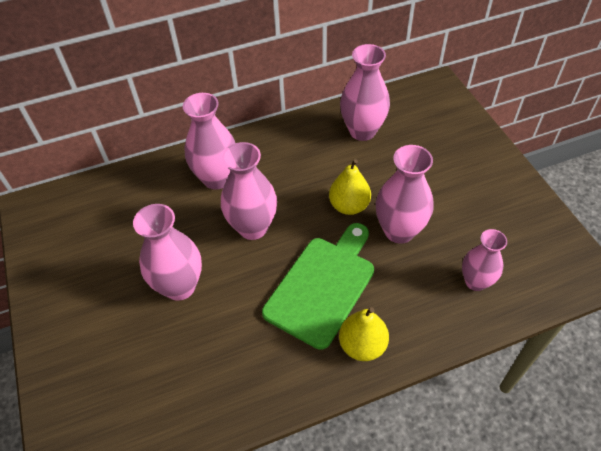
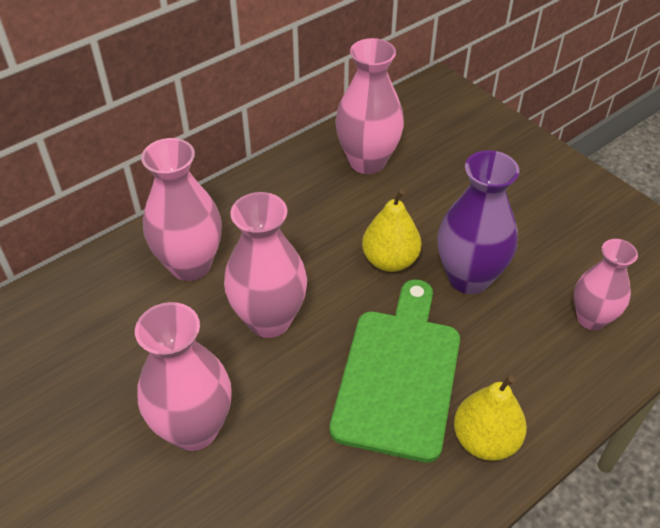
camera: 20 degrees left, 5 degrees down
(399, 231) = (469, 278): pink vase -> purple vase

